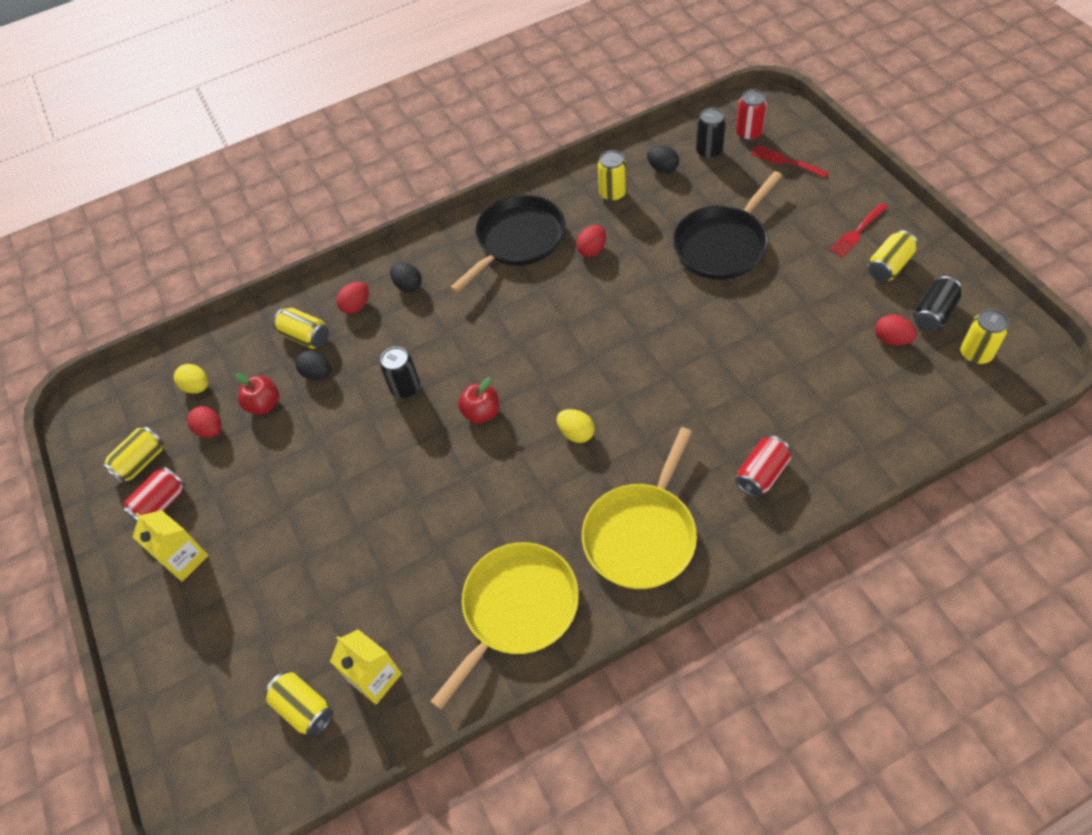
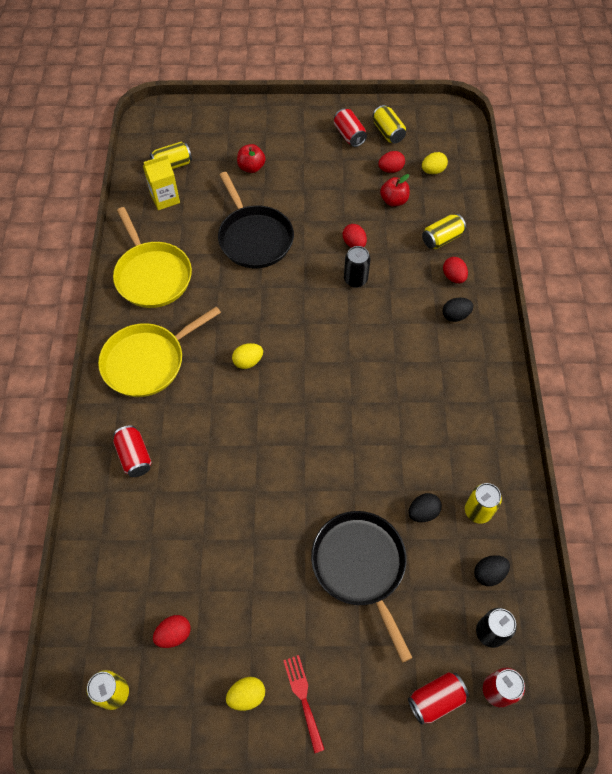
camera: 110 degrees right, 5 degrees up
(184, 559) = (302, 138): yellow carton -> none
(317, 374) = (402, 235): black egg -> black egg (423, 512)
(481, 413) = (304, 314): red apple -> red apple (251, 167)
(517, 240) = (462, 409): black pan -> black pan (254, 238)
(592, 250) = (417, 459): red egg -> red egg (354, 244)
(642, 534) = (148, 361): yellow pan -> yellow pan turned 90 degrees counterclockwise
(785, 161) = (435, 699): red fork -> red can
(889, 266) = (247, 695): yellow can -> yellow egg
(933, 314) = (173, 692): black can -> none

